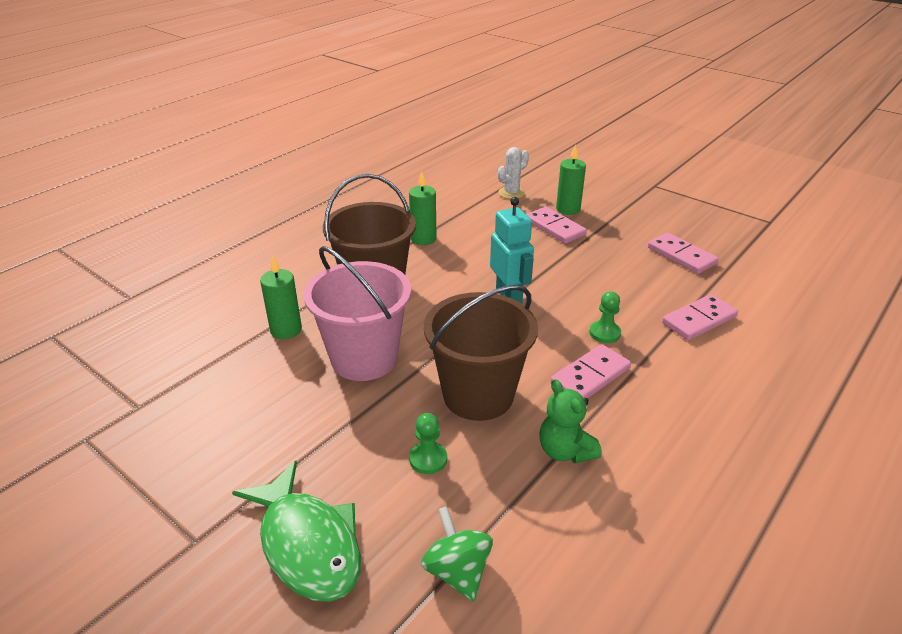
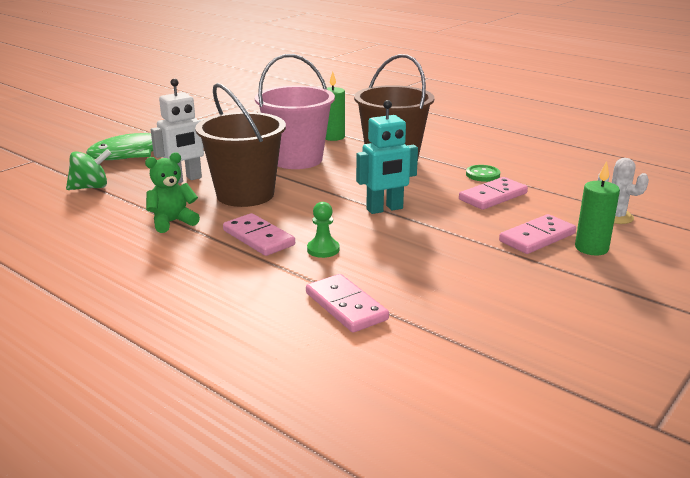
camera: 90 degrees right, 10 degrees down
(423, 239) = (482, 175): green candle -> green button
(428, 459) = (185, 179): green pawn -> white robot
(681, 256) = (496, 315): pink domino -> pink domino (492, 196)

